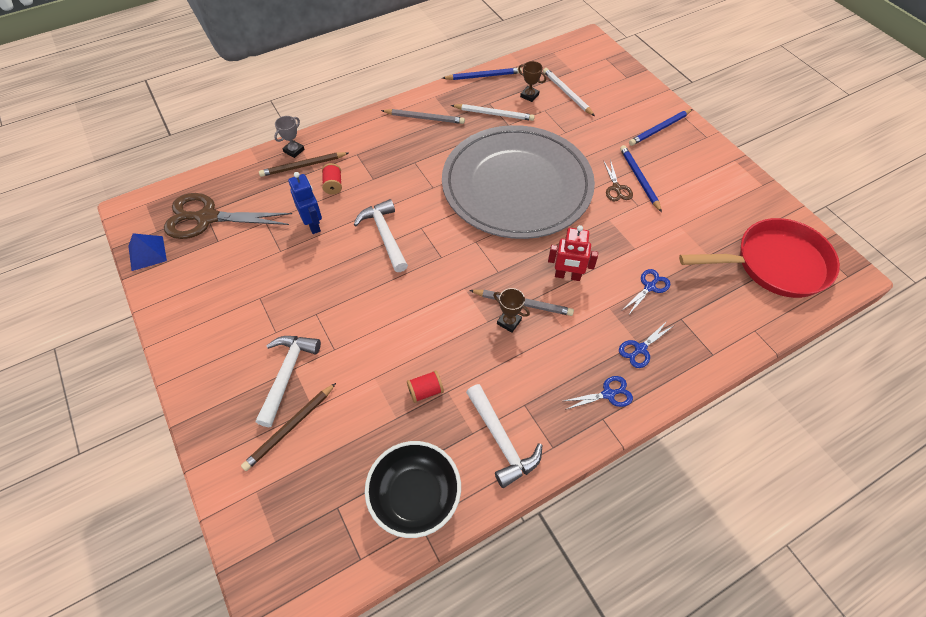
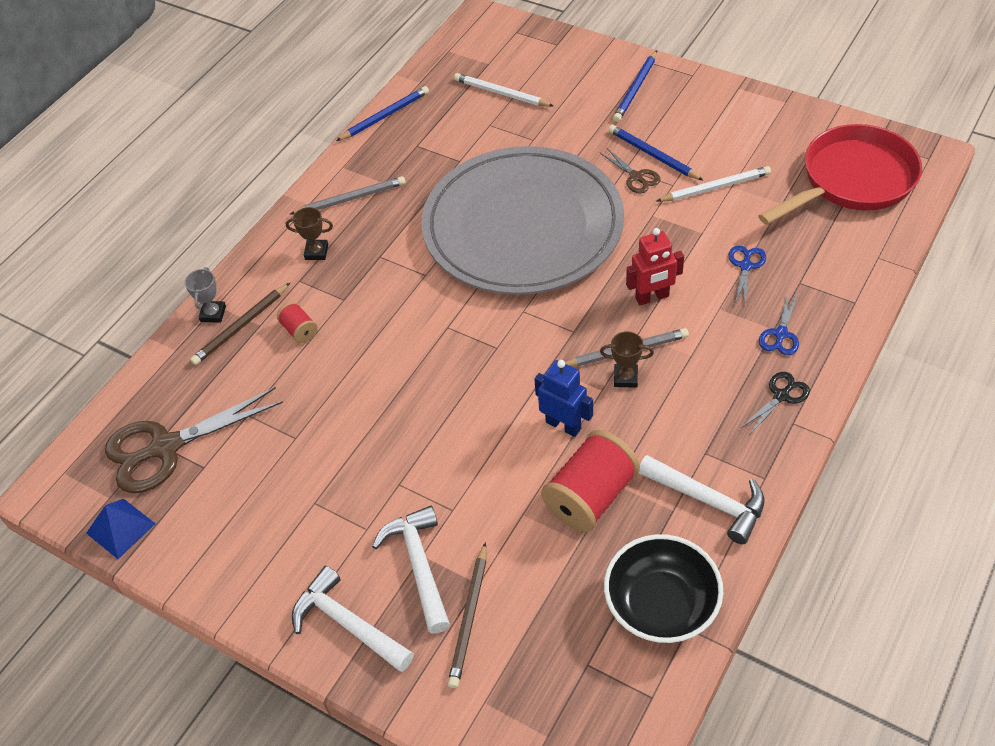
camera: 25 degrees left, 5 degrees down
(313, 224) = (312, 388): blue robot -> blue robot (563, 425)
(385, 235) = (411, 356): white hammer -> white hammer (348, 623)
(425, 391) = (590, 496): red spool -> red spool, size x2.07
(494, 114) = (432, 156): white pencil -> white pencil (715, 187)
(529, 95) = (459, 115): brown trophy -> brown trophy (316, 252)
(608, 394) = (781, 396): blue scissors -> black scissors

